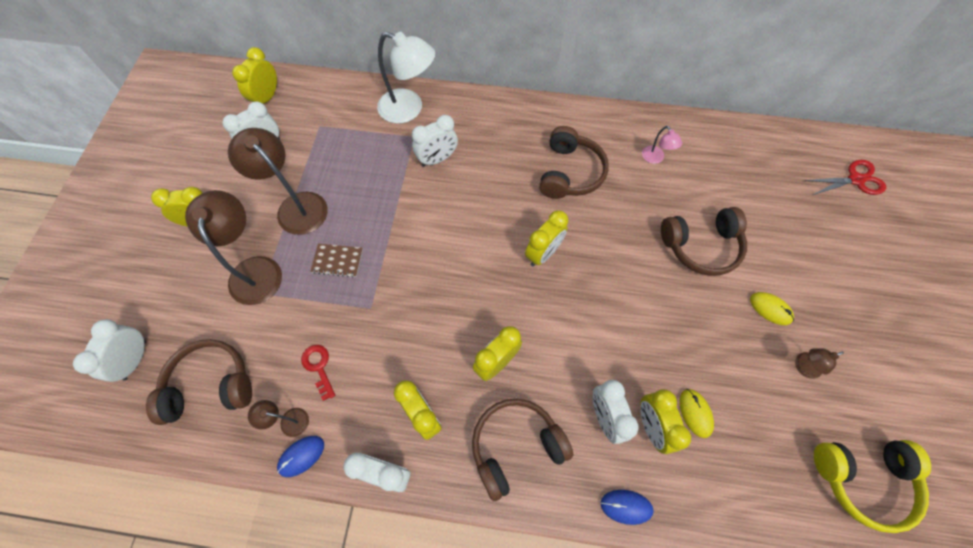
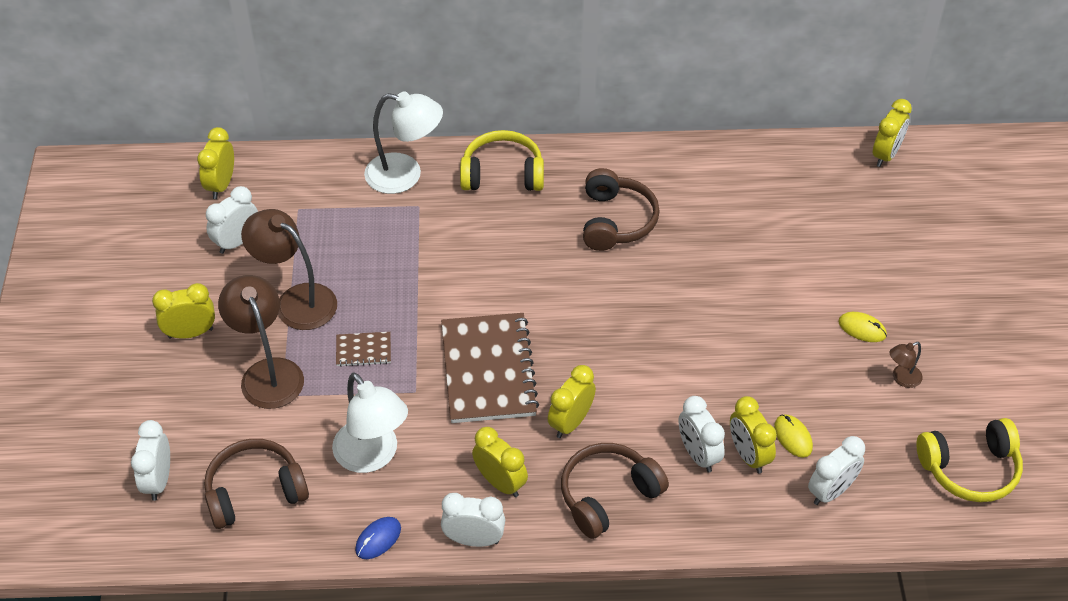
camera: 10 degrees left, 15 degrees down
(288, 421) = (354, 510): brown lamp -> none
(319, 367) = (373, 456): red key -> white lamp
(436, 297) = (488, 370): none -> brown notebook
(437, 159) = (454, 227): white clock -> white clock (831, 491)
(486, 118) = (502, 174): none -> yellow headphones
(543, 253) = (601, 309): yellow clock -> yellow clock (886, 155)
(626, 506) = (733, 529): blue mouse -> none
(655, 158) = (714, 192): pink lamp -> none
(701, 246) = (778, 277): brown headphones -> none
(855, 180) = (945, 184): red scissors -> none

